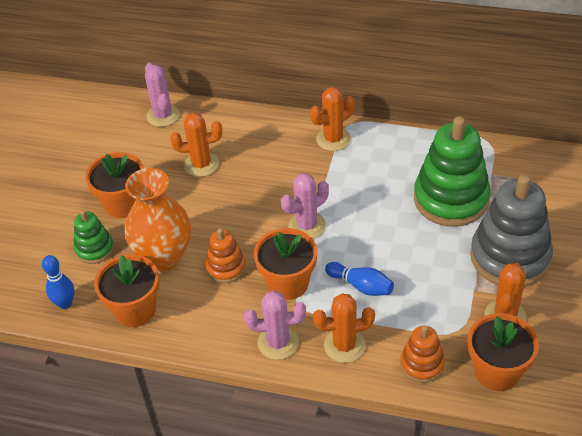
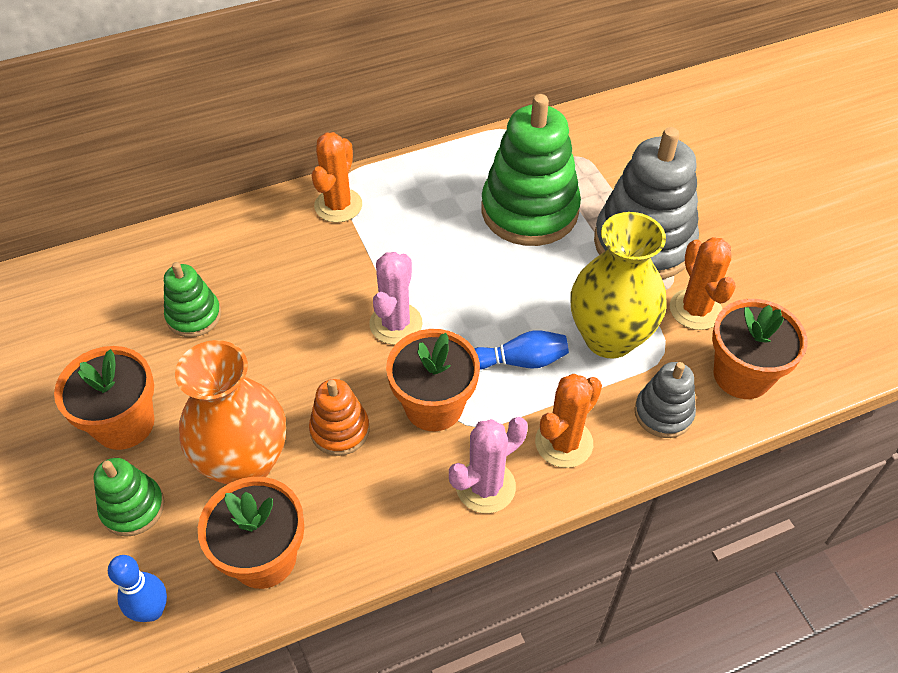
camera: 40 degrees left, 5 degrees up
(163, 115) = (85, 278): pink cactus -> none
(201, 164) = (194, 316): orange cactus -> green stacking toy
(422, 364) = (663, 413): orange stacking toy -> grey stacking toy
(430, 302) = (609, 338): none -> yellow vase

